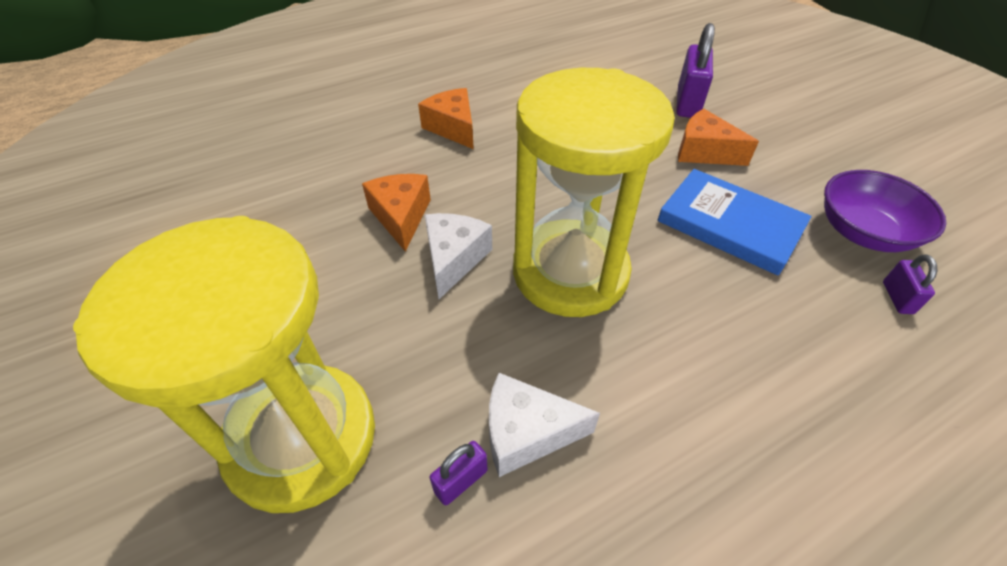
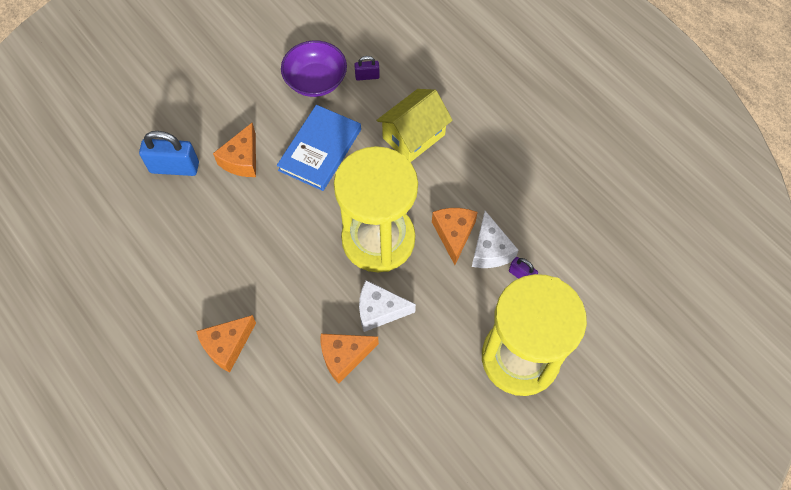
camera: 100 degrees left, 15 degrees up
(567, 377) = (453, 234): none -> orange cheese
(687, 103) = (174, 167): purple padlock -> blue padlock
(777, 348) = (413, 136): none -> yellow house

